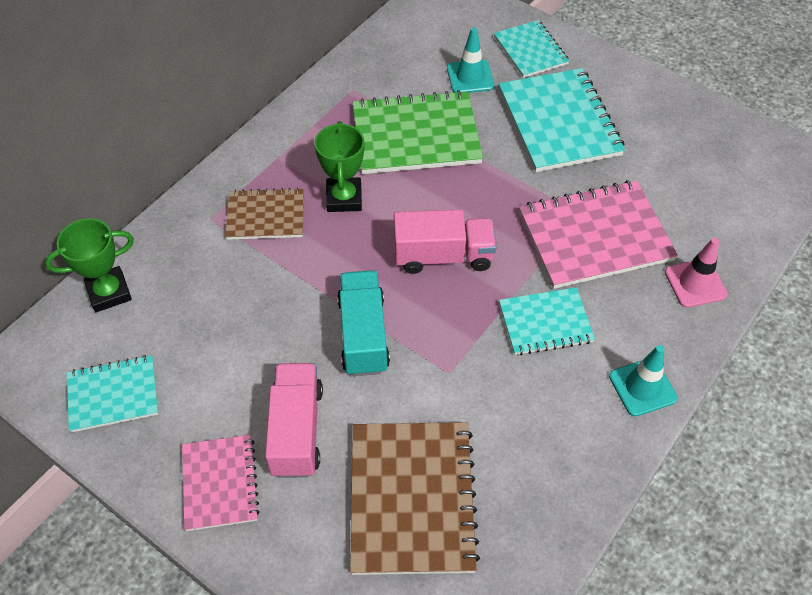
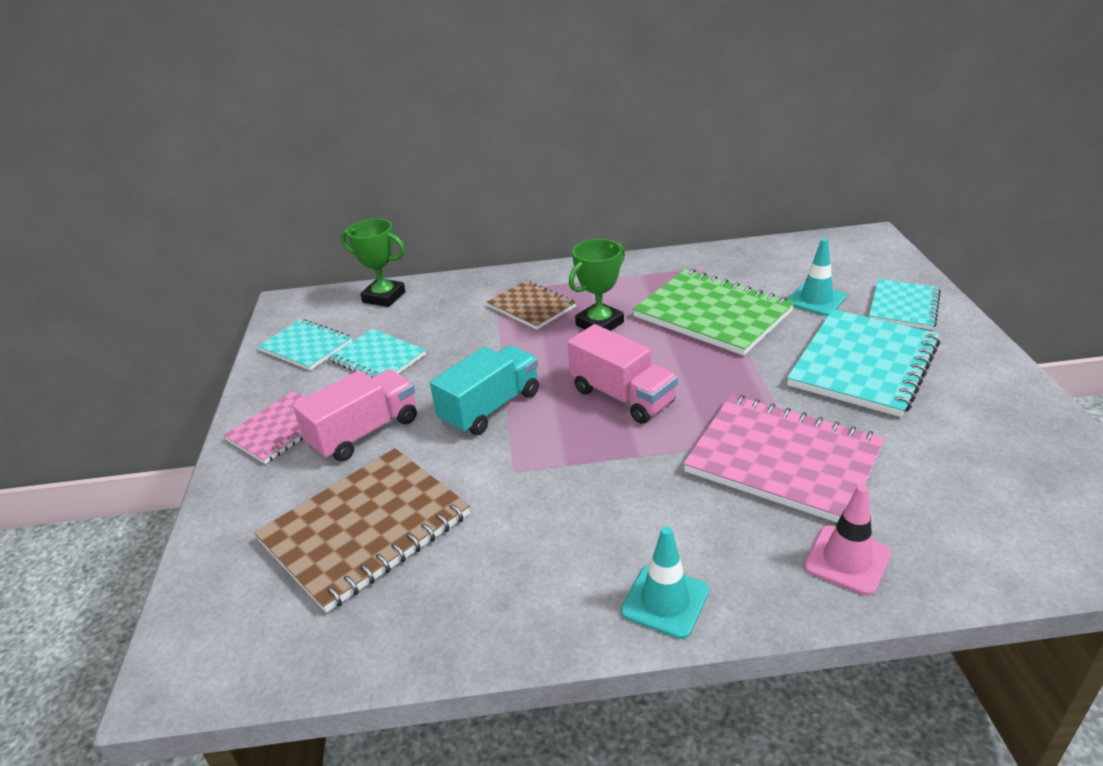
camera: 50 degrees right, 20 degrees down
(545, 323) = (642, 491): turquoise notebook -> turquoise notebook (378, 358)

